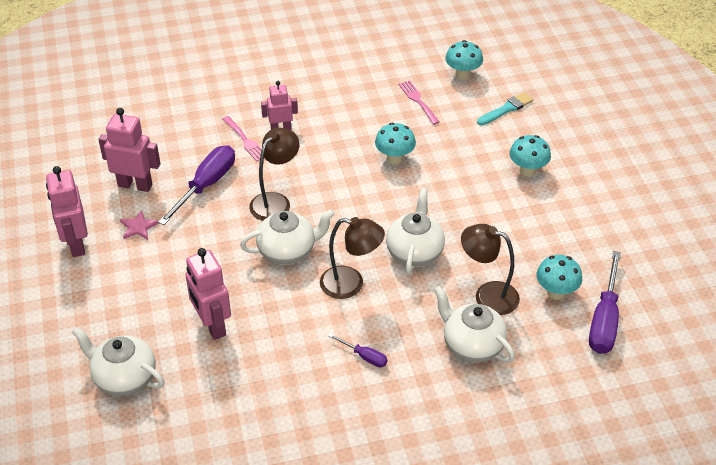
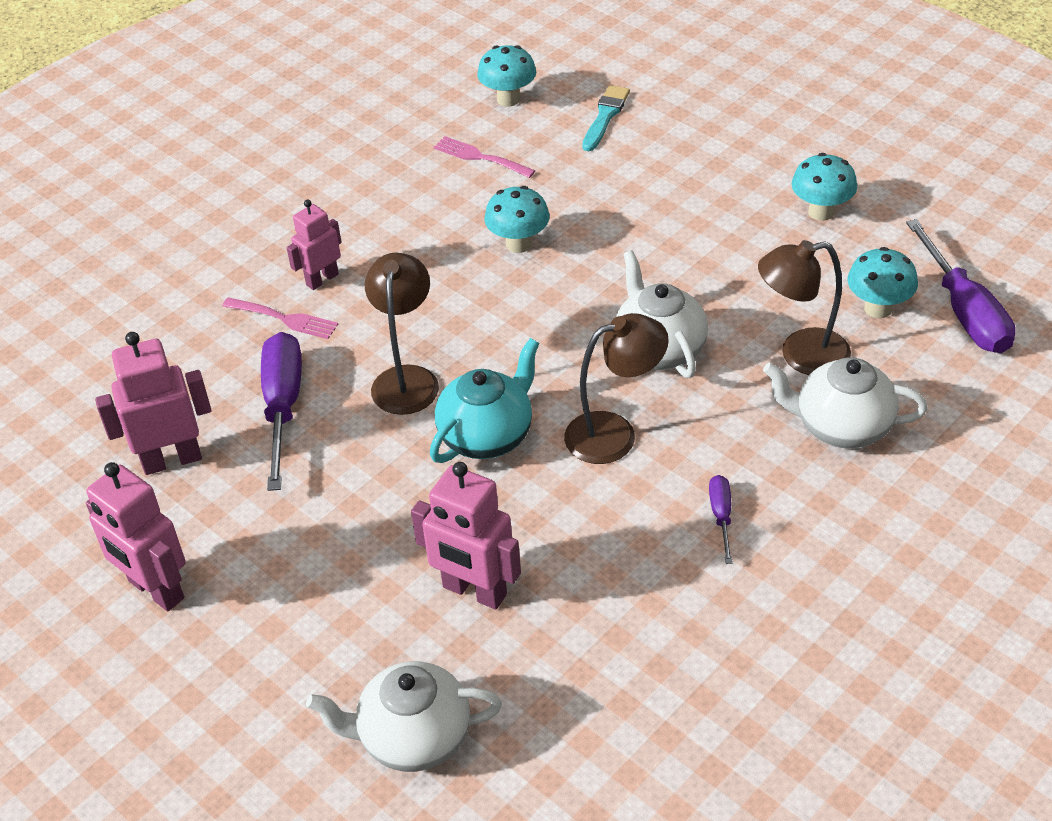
camera: 30 degrees left, 0 degrees up
(138, 227) = (233, 515): pink star -> none
(288, 251) = (487, 436): white teapot -> turquoise teapot
(364, 356) = (721, 516): purple screwdriver -> purple screwdriver turned 90 degrees counterclockwise
(527, 170) = (703, 179): turquoise mushroom -> turquoise mushroom (821, 212)

